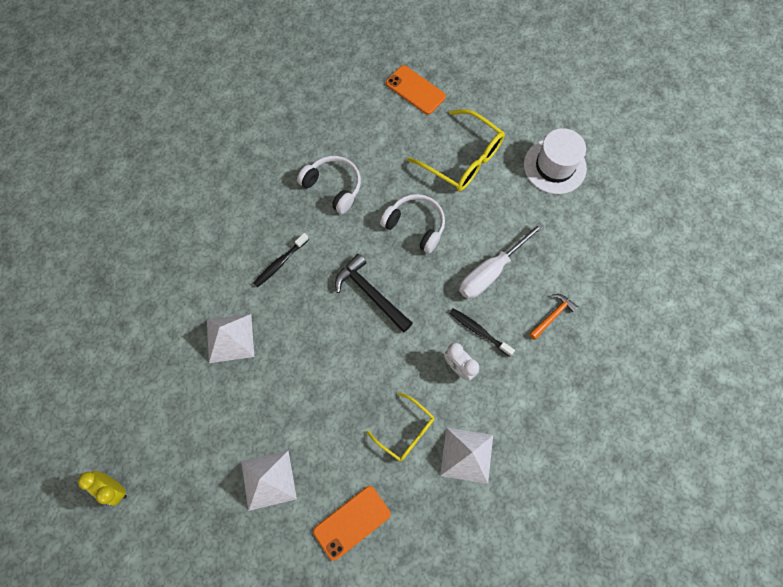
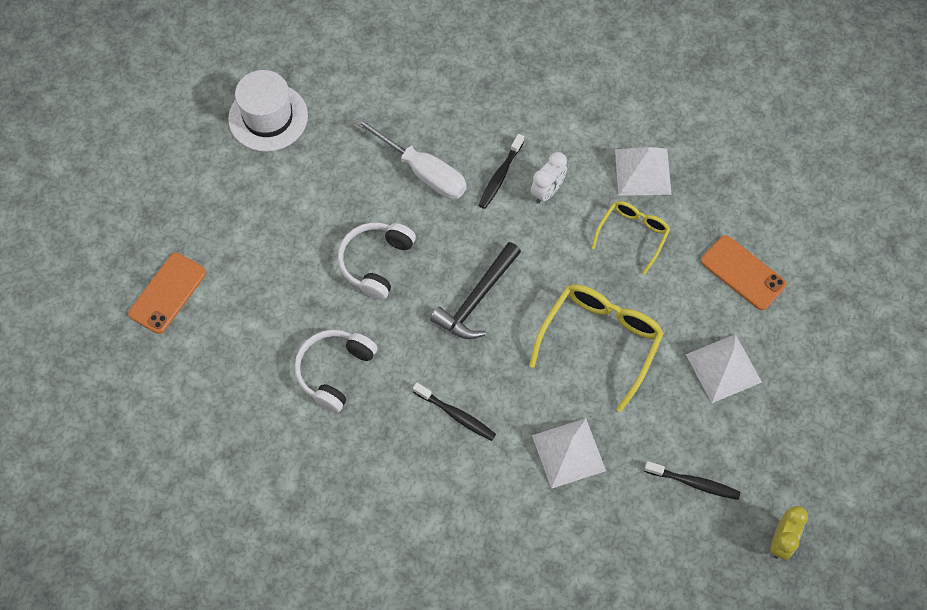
camera: 100 degrees left, 5 degrees down
(180, 429) = (694, 483): none -> black toothbrush
(462, 159) = (270, 221): yellow glasses -> yellow glasses (600, 342)
(552, 315) = (466, 104): orange hammer -> none

